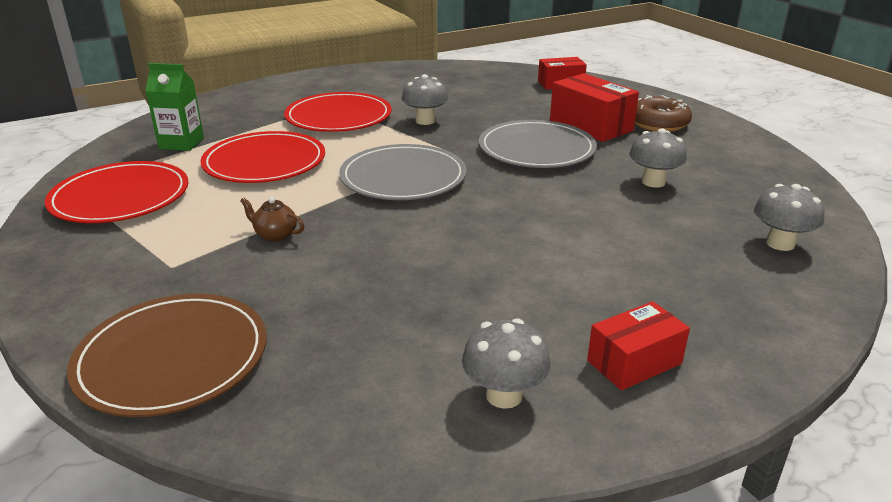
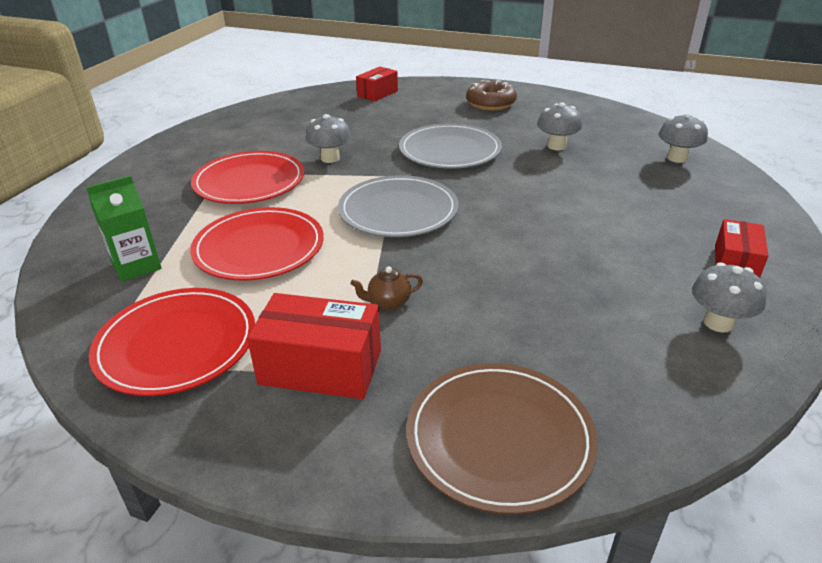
camera: 40 degrees left, 5 degrees up
(591, 125) = (453, 119): red box -> red box (321, 367)

